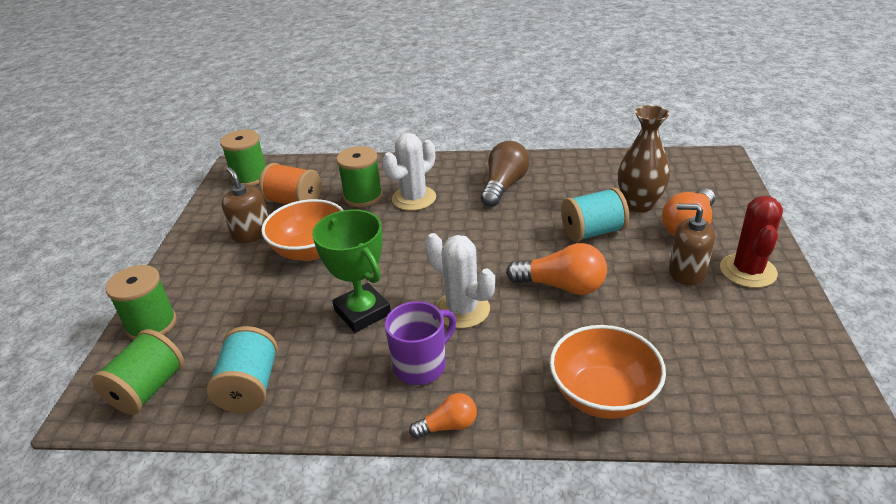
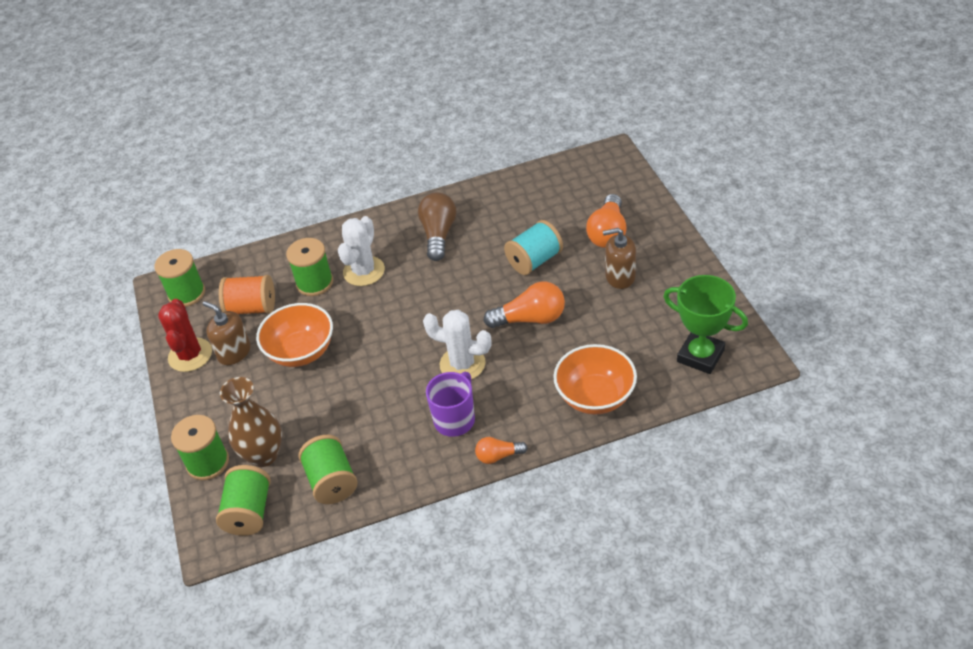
camera: 20 degrees left, 10 degrees up
(250, 387) = (332, 481): turquoise spool -> green spool
(362, 312) = (383, 392): green trophy -> green trophy (700, 356)
(448, 426) = (498, 456): orange light bulb -> orange light bulb turned 150 degrees counterclockwise
(639, 204) = (562, 222): brown vase -> brown vase (264, 455)
(748, 271) = (664, 262): red cactus -> red cactus (190, 355)

